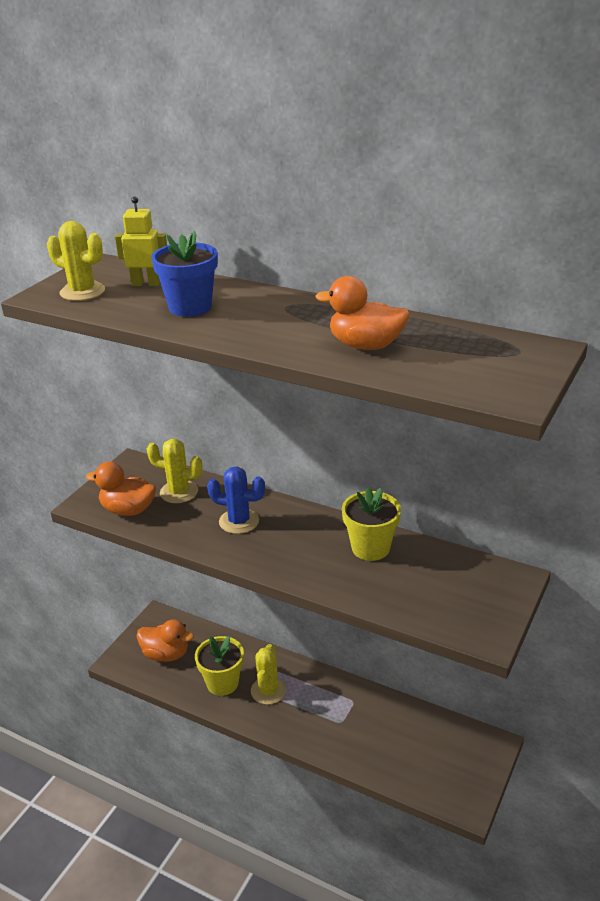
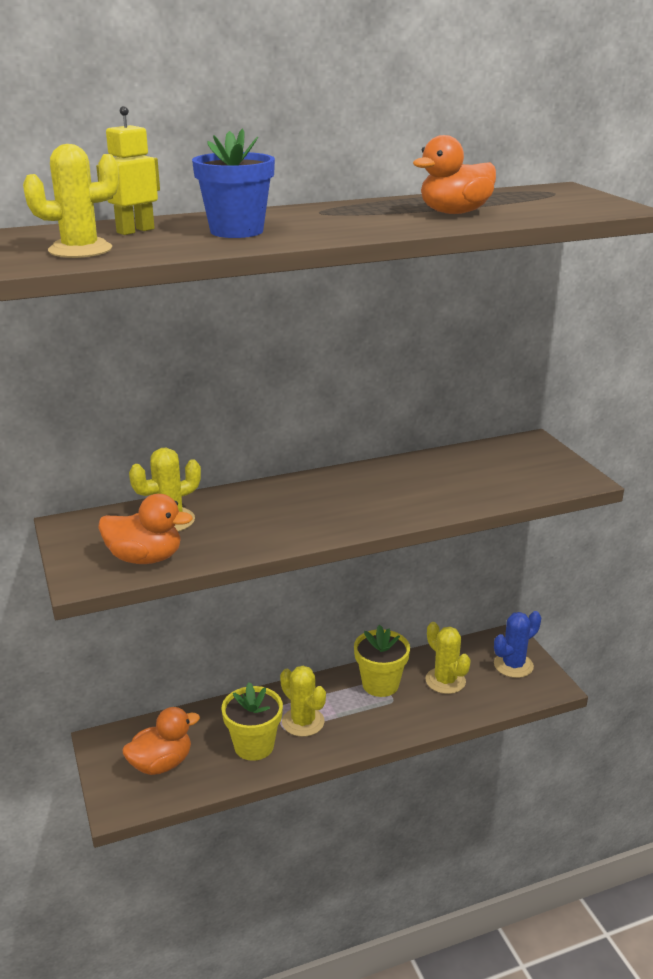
camera: 50 degrees left, 5 degrees down
(128, 510) = (145, 558): orange duck -> orange duck turned 135 degrees counterclockwise
(239, 521) = (273, 511): blue cactus -> blue cactus (513, 665)
(370, 548) = (411, 474): yellow flower pot -> yellow flower pot (380, 684)
(395, 737) = (445, 681): none -> yellow cactus

